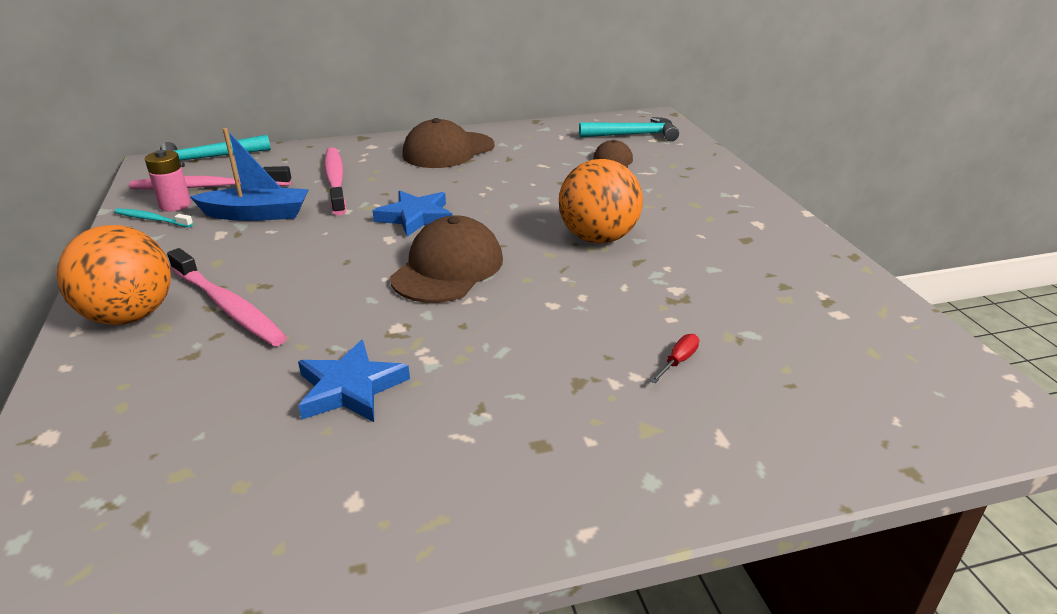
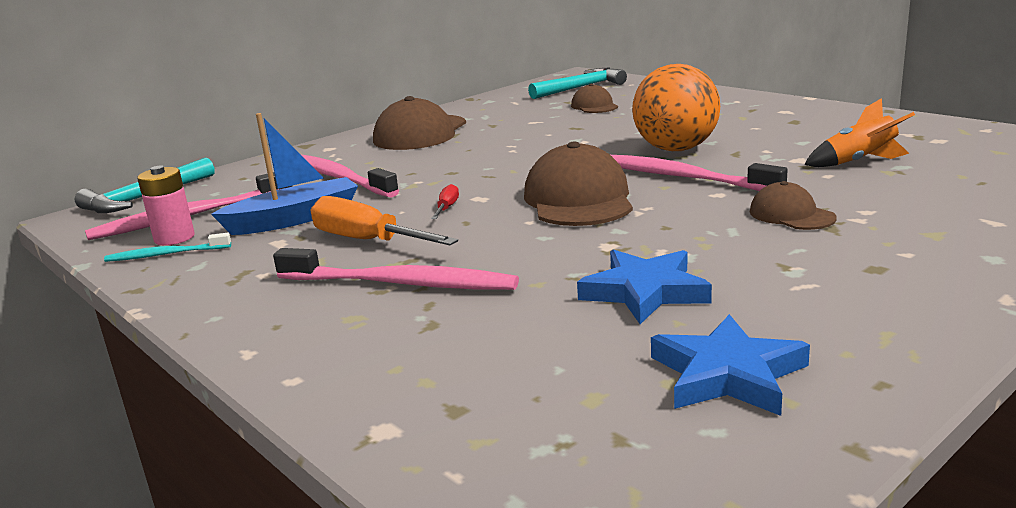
camera: 25 degrees left, 10 degrees down
(130, 316) = (295, 323): orange ball -> none
(267, 255) = (368, 241): none -> orange screwdriver
(416, 217) = (478, 179): blue star -> blue star (728, 374)
(553, 273) = (680, 177): none -> pink toothbrush
(570, 353) = (791, 215): none -> brown cap
(678, 361) = (881, 194): red screwdriver -> red screwdriver (447, 208)
(722, 313) = (859, 162): none -> orange rocket

